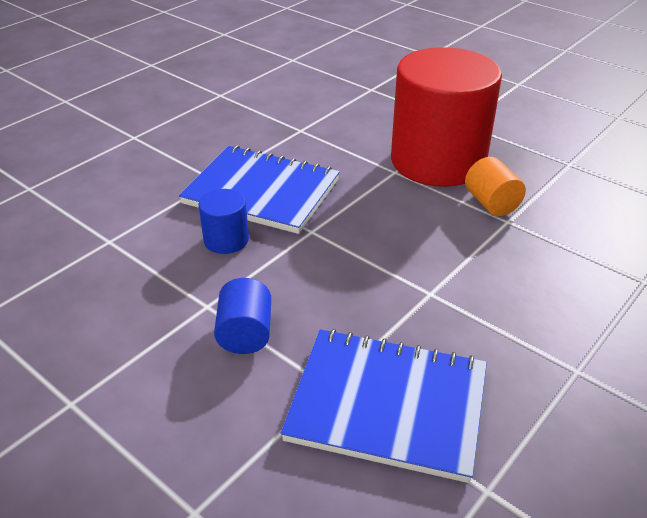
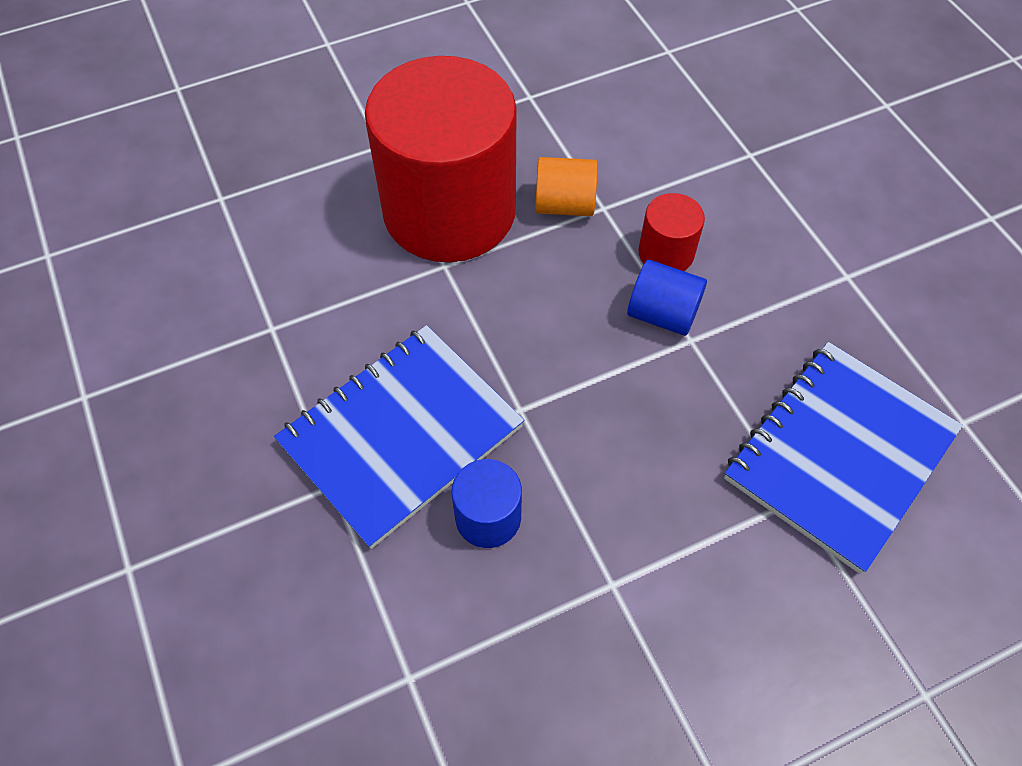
camera: 65 degrees left, 20 degrees up
(245, 334) = (682, 556): blue cylinder -> blue cylinder (662, 314)
(497, 260) = (666, 253): none -> red cylinder

